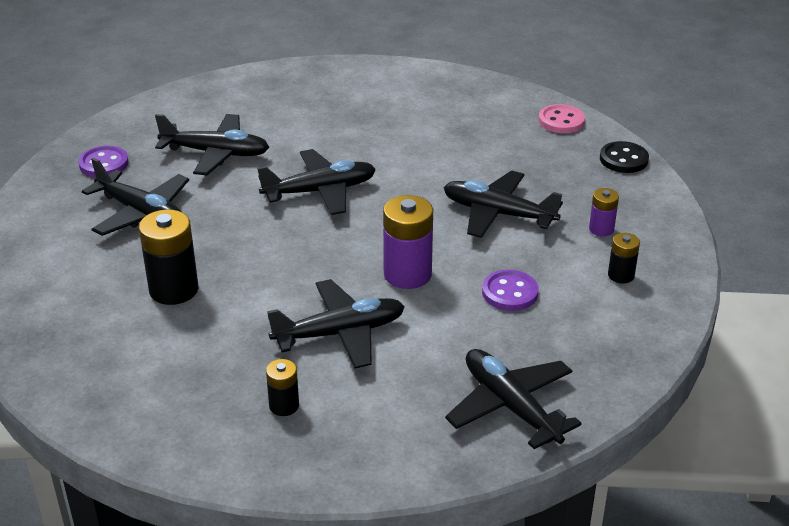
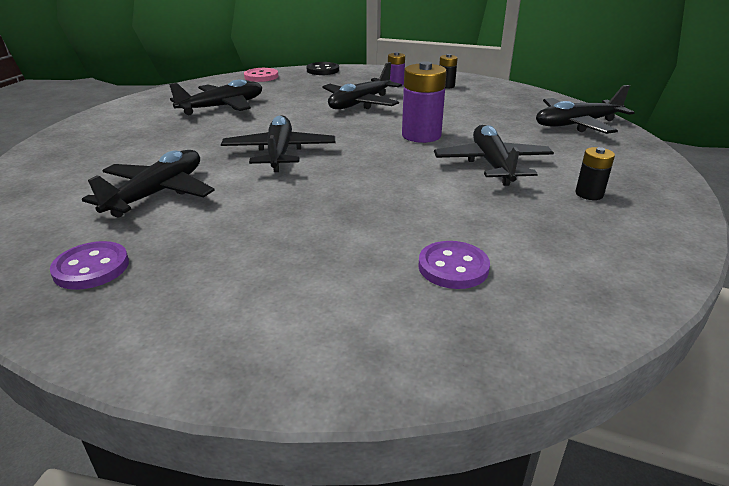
camera: 75 degrees left, 5 degrees down
(142, 213) = (238, 245): black plane -> black plane (223, 107)
(174, 290) = (403, 234): black battery -> none
(510, 292) = (455, 111): purple button -> purple button (453, 267)

